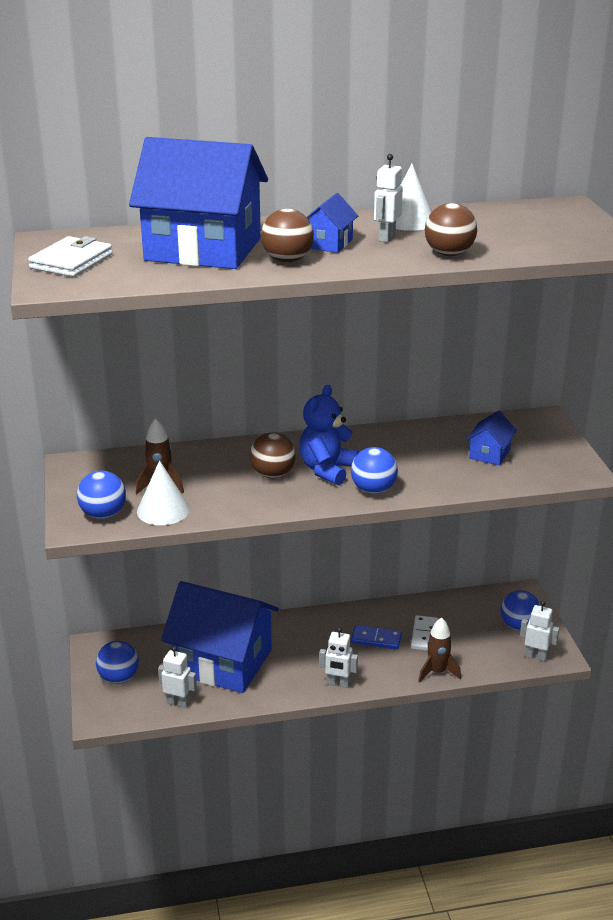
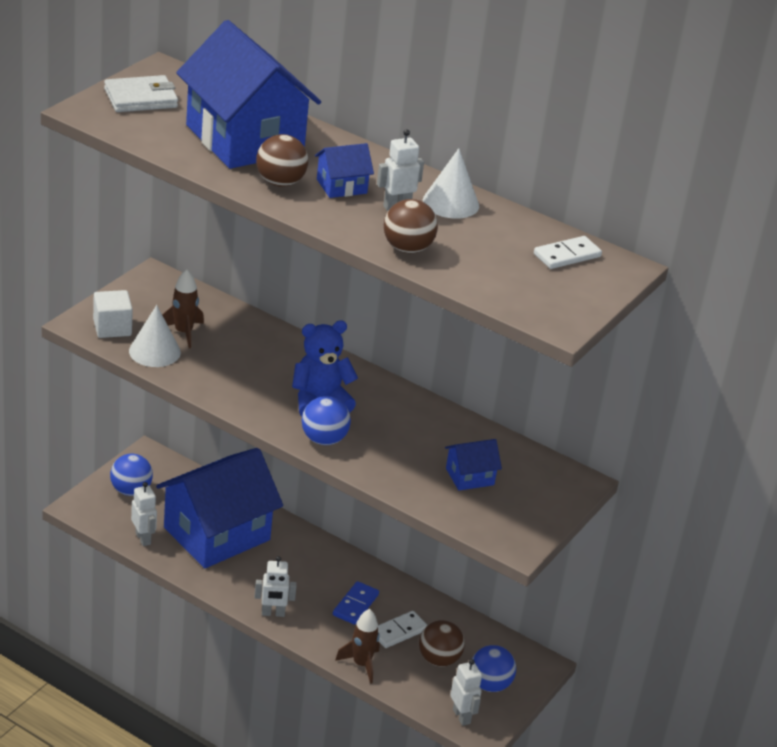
camera: 40 degrees right, 5 degrees up
(103, 514) = (112, 328): blue ball -> white cube
(222, 661) = (217, 534): blue house -> blue house turned 75 degrees clockwise
(272, 474) = (274, 378): brown ball -> brown ball (439, 659)
(338, 684) = (273, 613): white robot -> white robot turned 60 degrees counterclockwise
(376, 639) = (355, 605): blue domino -> blue domino turned 60 degrees clockwise
(531, 214) = (567, 255): none -> white domino

